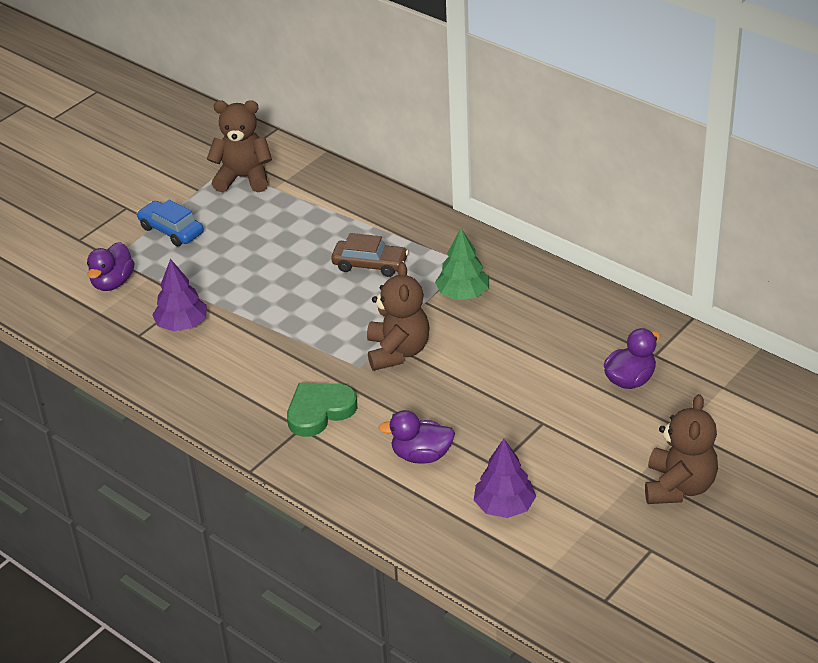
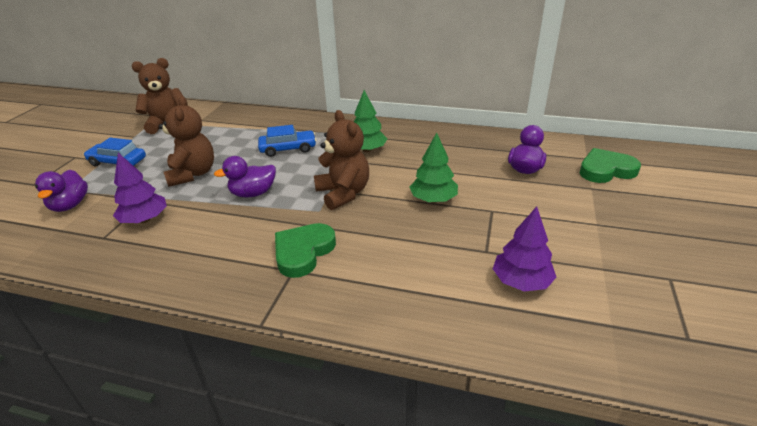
camera: 25 degrees left, 5 degrees down
(370, 265) = (288, 149): brown car -> blue car
(421, 455) = (417, 261): purple duck -> purple duck (253, 193)
(490, 389) = (433, 199): none -> green tree
(679, 487) = (633, 225): brown teddy bear -> brown teddy bear (192, 174)
(727, 410) = (606, 170): none -> green heart

